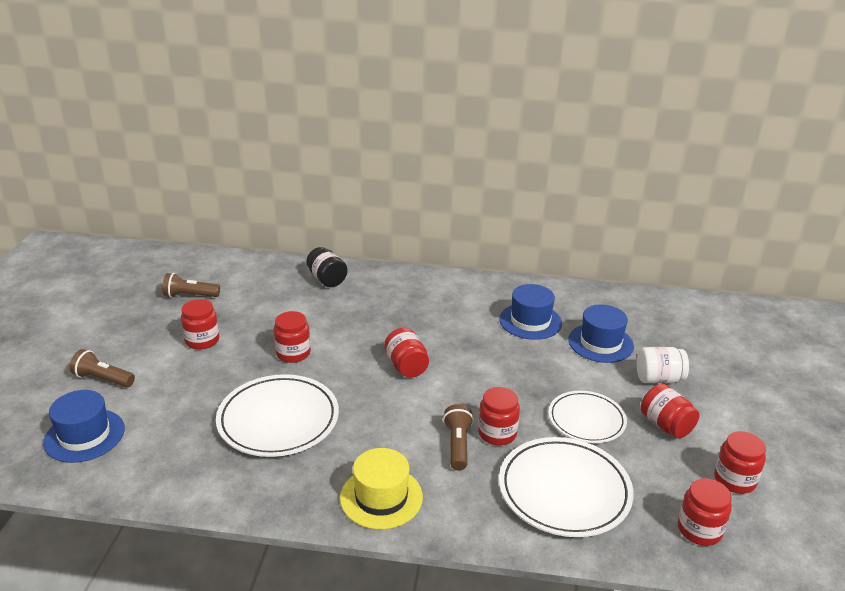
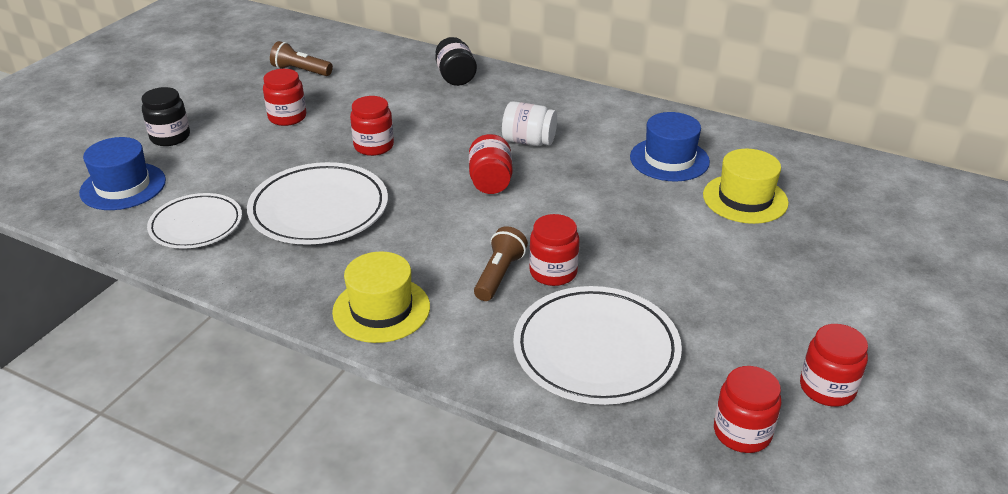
camera: 20 degrees right, 5 degrees up
(103, 379) = (170, 137): brown flashlight -> black jar
(586, 420) = (672, 280): white plate -> white plate (196, 225)
(600, 343) = (745, 199): blue hat -> yellow hat
(658, 379) = (797, 253): white jar -> white jar (528, 141)
(665, 425) = (773, 307): red jar -> none

